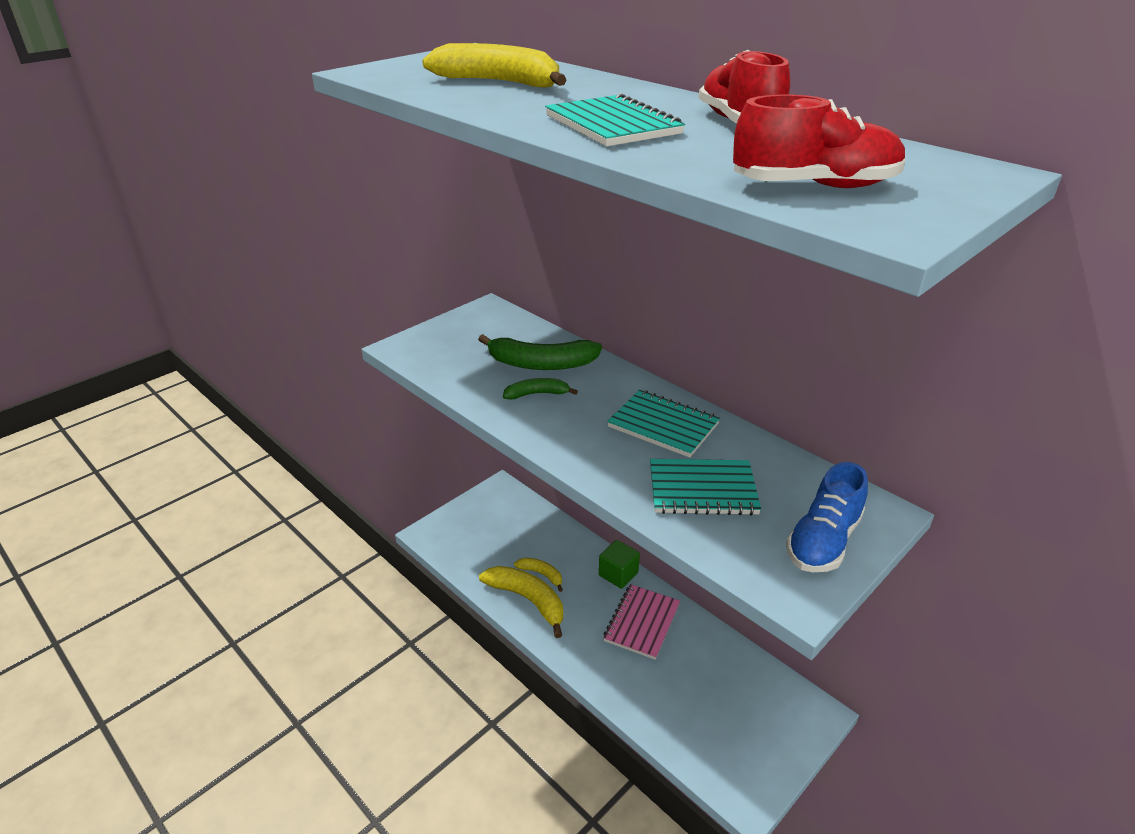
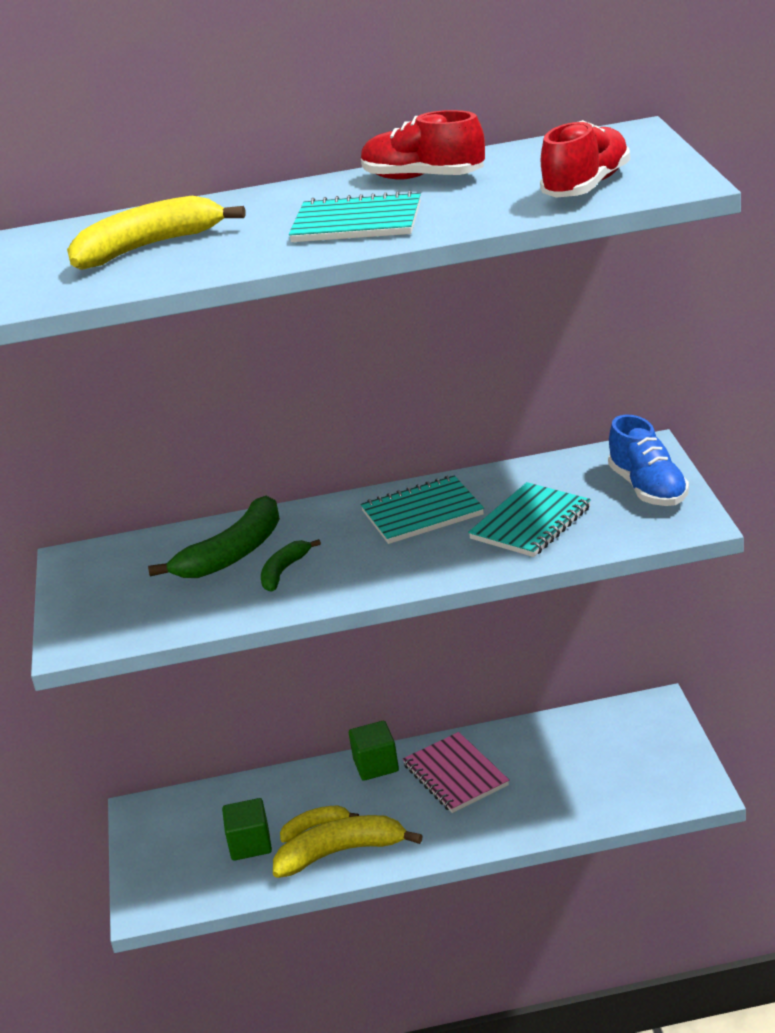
camera: 50 degrees left, 5 degrees down
(506, 551) = (250, 844): none -> green cube

